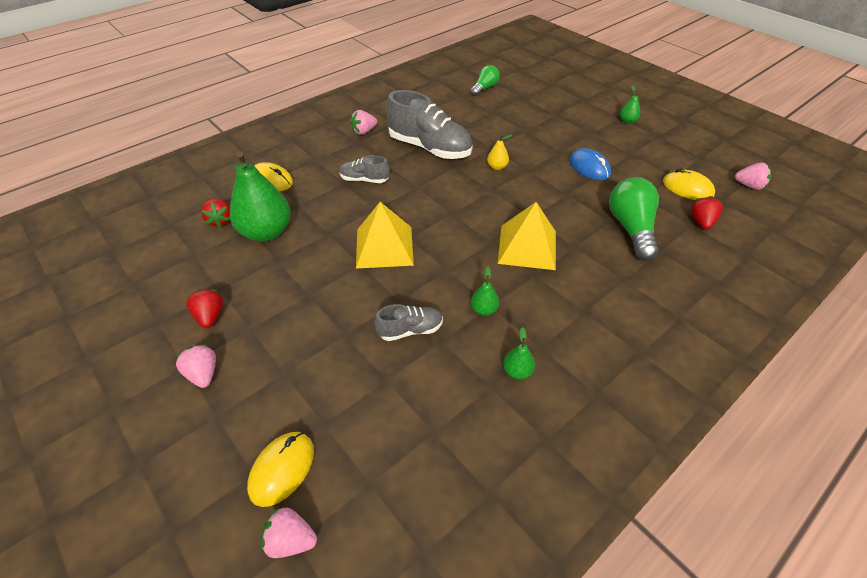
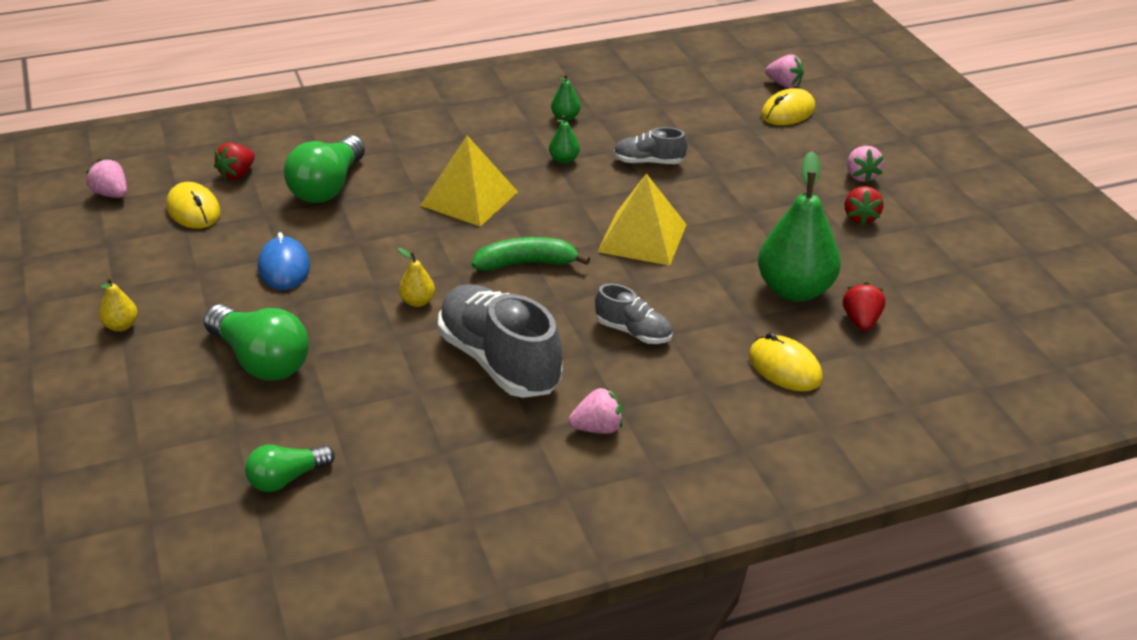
camera: 160 degrees left, 10 degrees down
(452, 206) = (526, 263): none -> green banana
(544, 122) = (261, 361): none -> green light bulb
(627, 121) = (121, 326): green pear -> yellow pear

